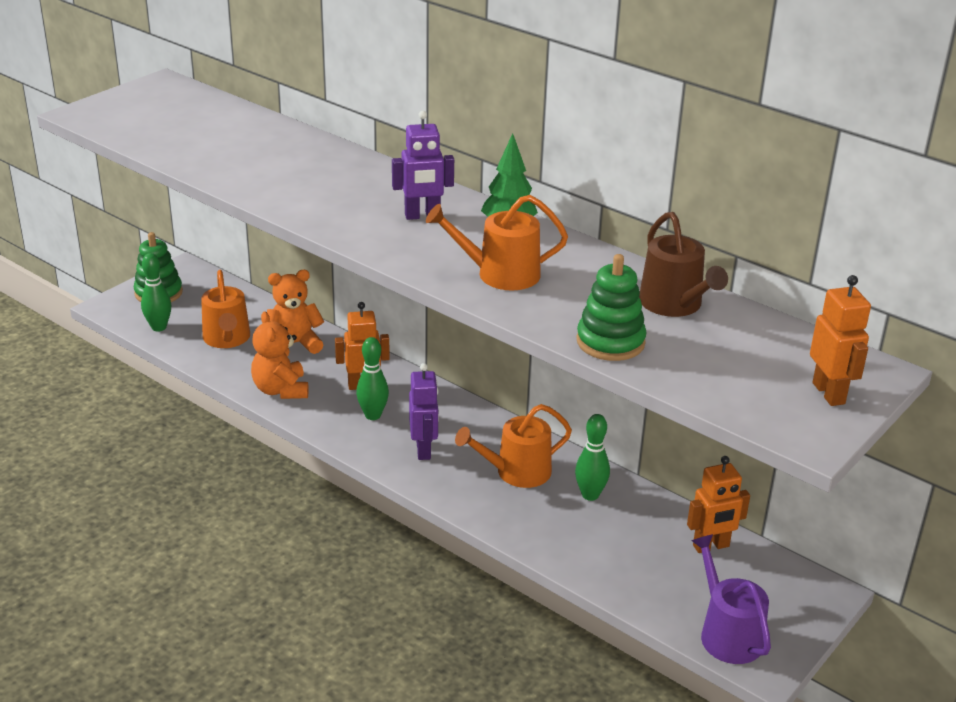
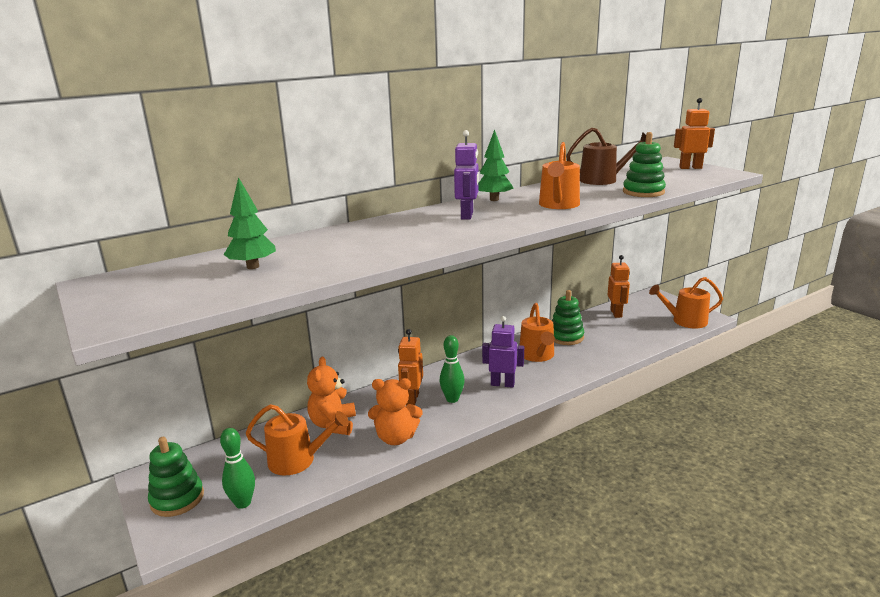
camera: 70 degrees left, 10 degrees down
(214, 134) = (253, 267): none -> green tree
(590, 495) = (566, 337): green bowling pin -> green stacking toy
(727, 634) = (685, 321): purple watering can -> orange watering can

